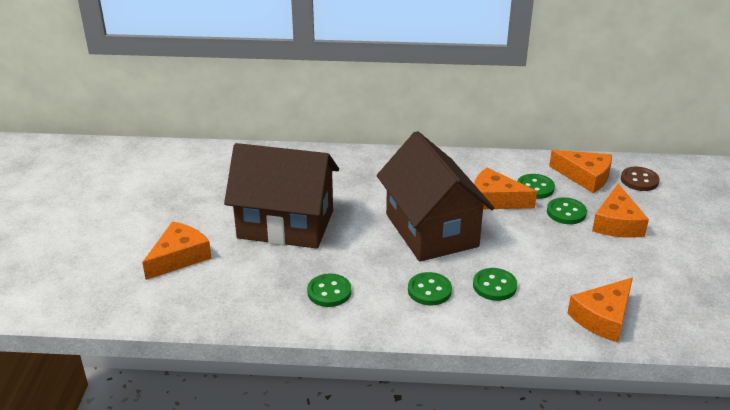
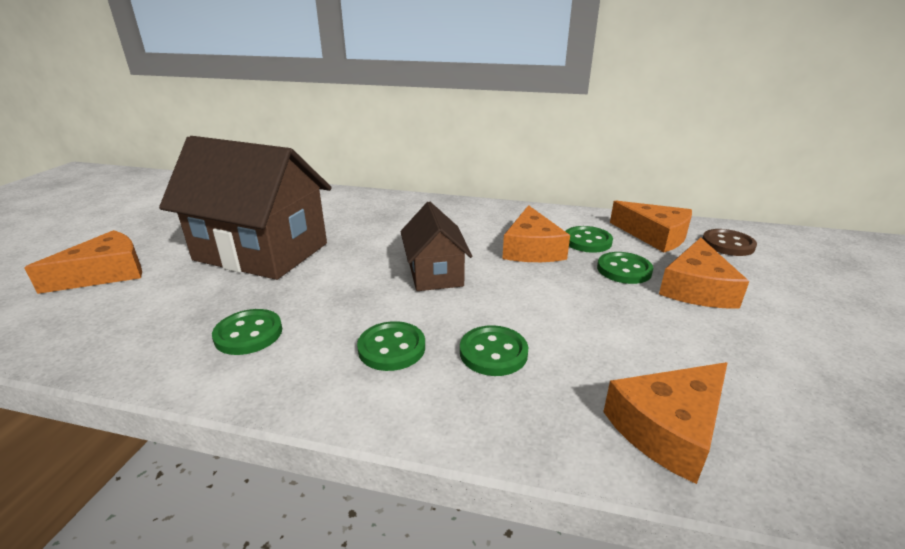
camera: 10 degrees right, 5 degrees down
(431, 230) = (435, 273): brown house -> brown house, size x0.54
(495, 199) = (532, 249): orange cheese -> orange cheese turned 120 degrees counterclockwise

